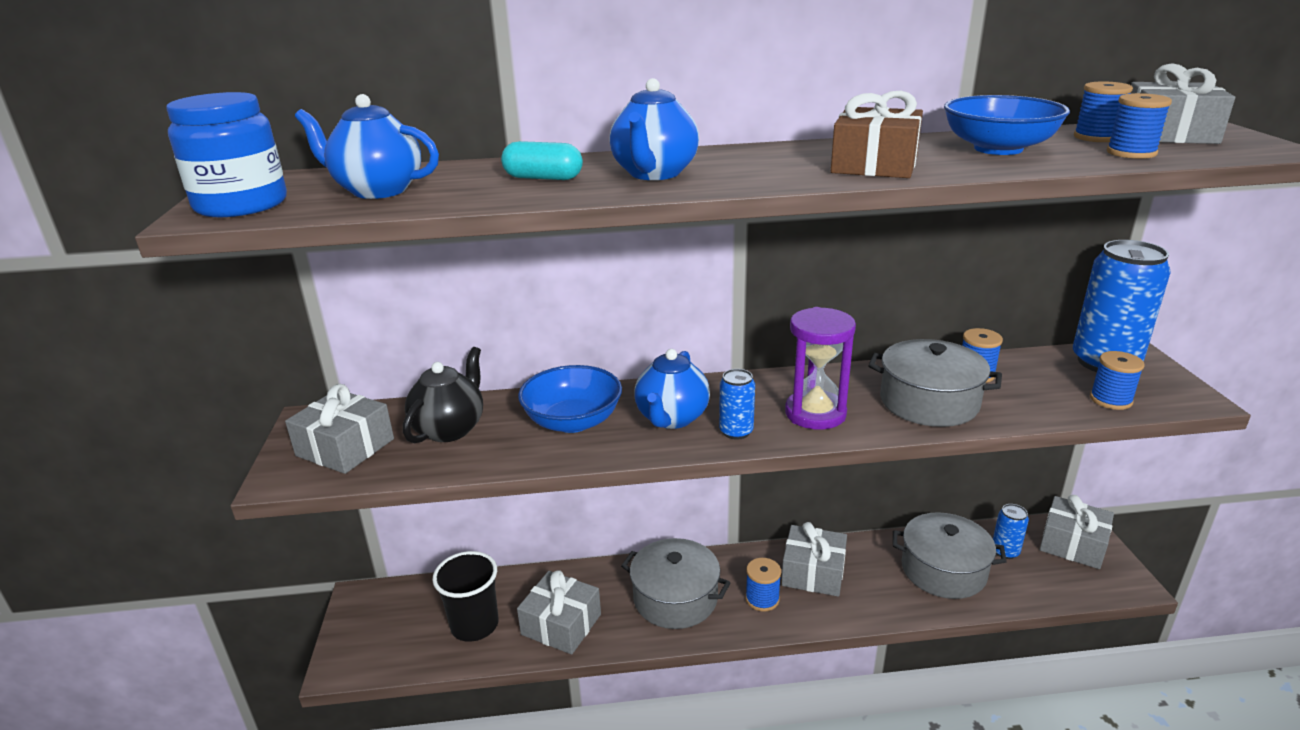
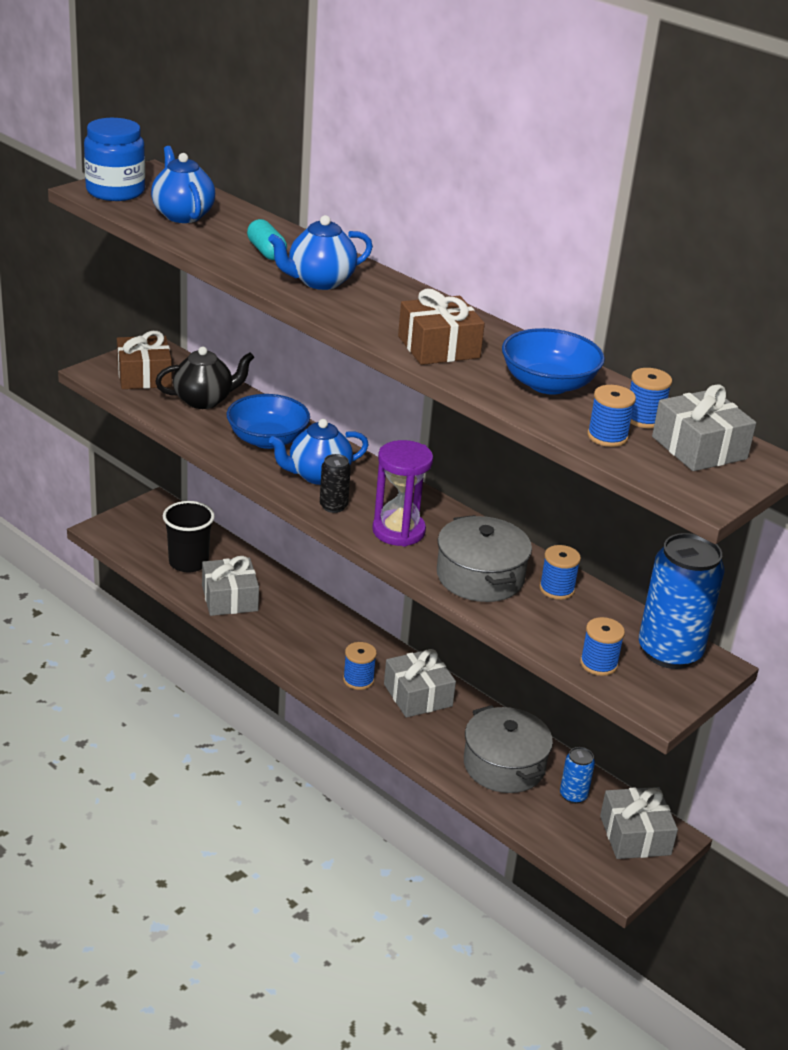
camera: 45 degrees right, 5 degrees up
(345, 447) = (144, 376): grey gift -> brown gift
(675, 598) = (311, 638): grey pot -> none
(736, 432) = (333, 506): blue can -> black can

